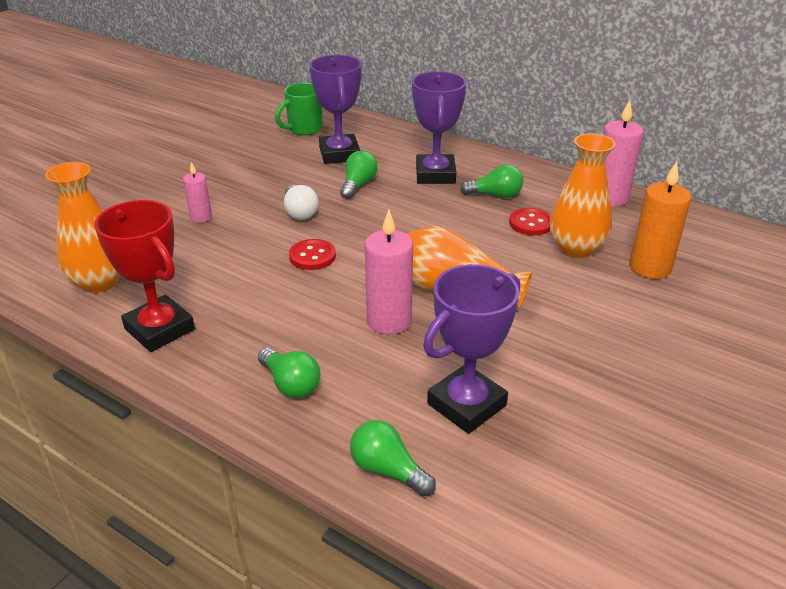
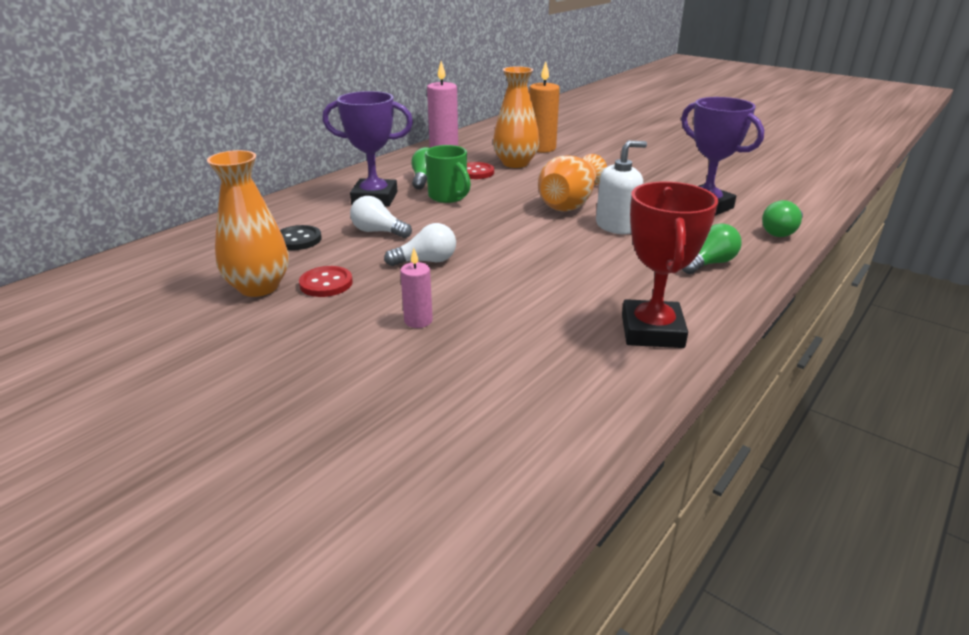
camera: 85 degrees left, 5 degrees down
(99, 282) = (565, 384): orange vase -> orange vase (259, 287)
(159, 329) = (652, 331): red trophy -> red trophy turned 45 degrees counterclockwise
(304, 129) = (208, 259): green mug -> green mug (448, 197)
(312, 256) = (516, 255): red button -> red button (326, 283)
(339, 154) = (298, 240): purple trophy -> black button
(358, 185) = (378, 232): green light bulb -> white light bulb
(389, 321) = (616, 226): pink candle -> white soap dispenser

